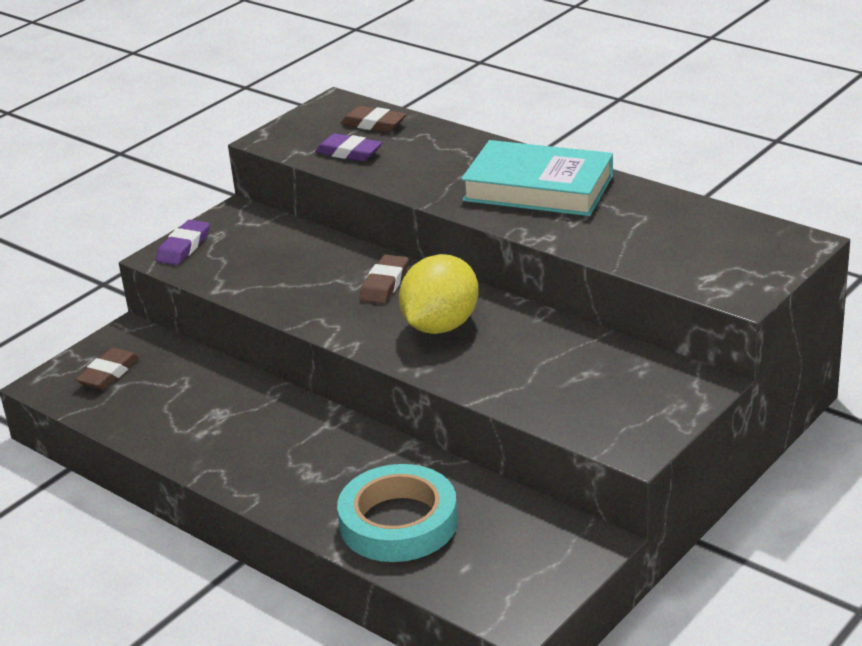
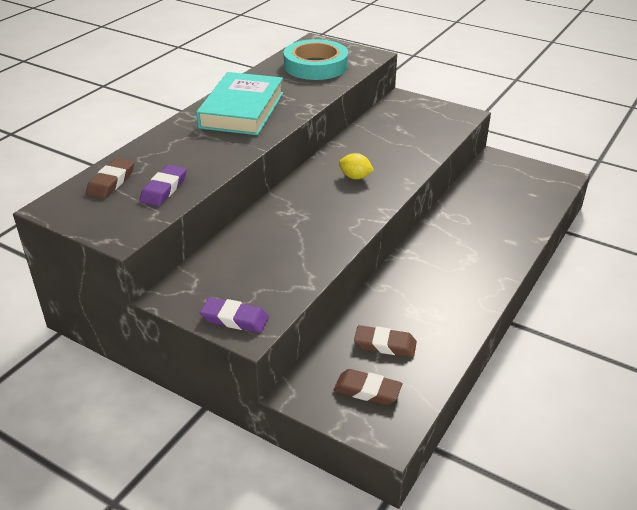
camera: 100 degrees left, 5 degrees up
(384, 284) = (301, 203): brown eraser -> brown eraser (385, 345)
(398, 522) = (505, 218): turquoise tape -> turquoise tape (315, 66)
(440, 326) = (355, 177): yellow lemon -> yellow lemon, size x0.50

